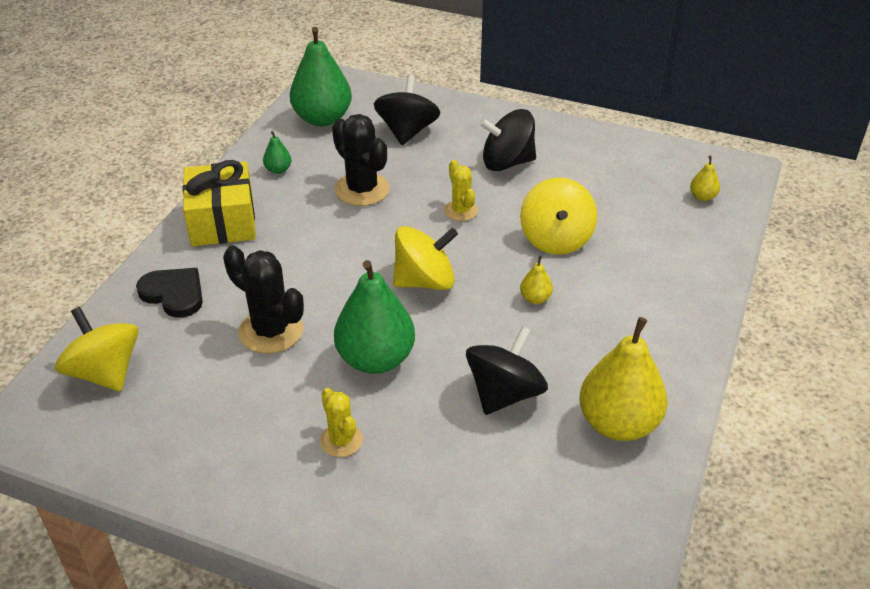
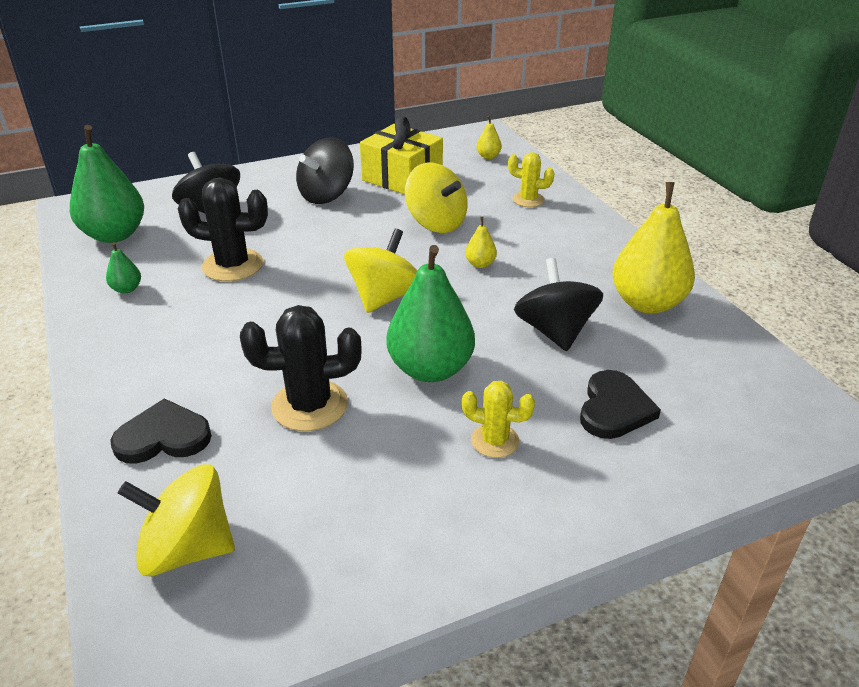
camera: 45 degrees left, 5 degrees down
(222, 221) = (127, 354): yellow gift -> yellow gift (402, 178)
(453, 482) = (614, 408): none -> black heart
(461, 210) = (339, 240): yellow cactus -> yellow cactus (528, 200)

